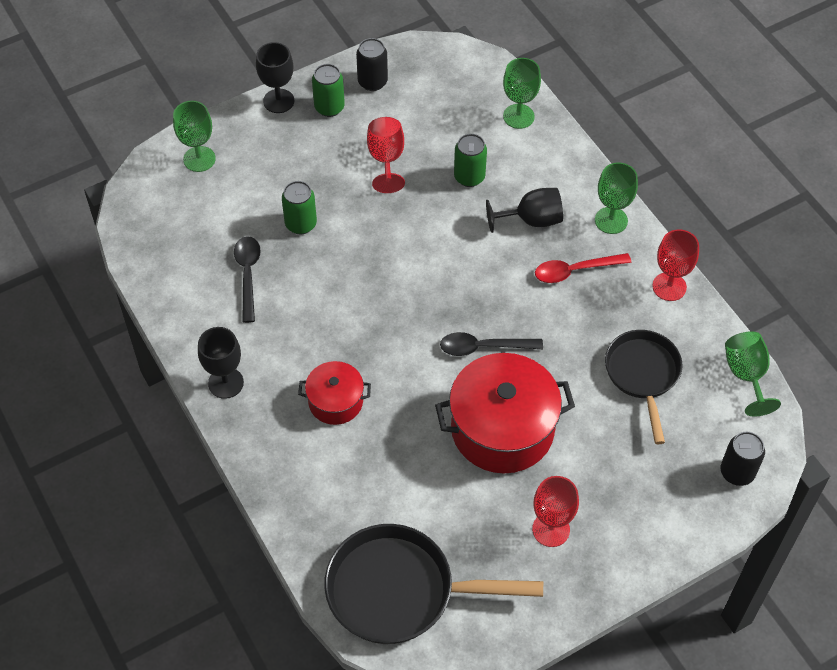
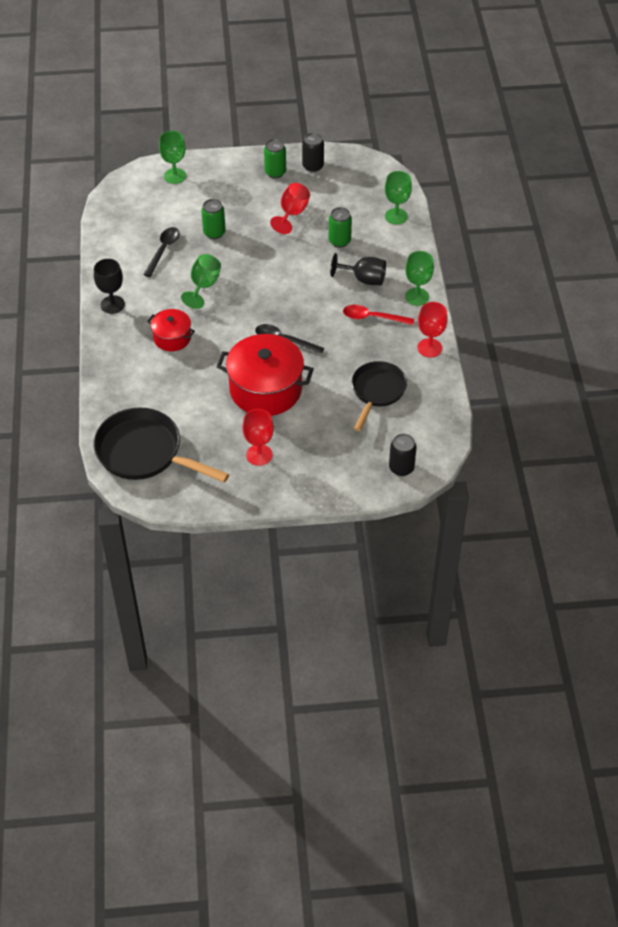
camera: 25 degrees right, 5 degrees down
(278, 101) = (245, 158): black goblet -> none
(746, 375) = (446, 416): green goblet -> green goblet (203, 286)

